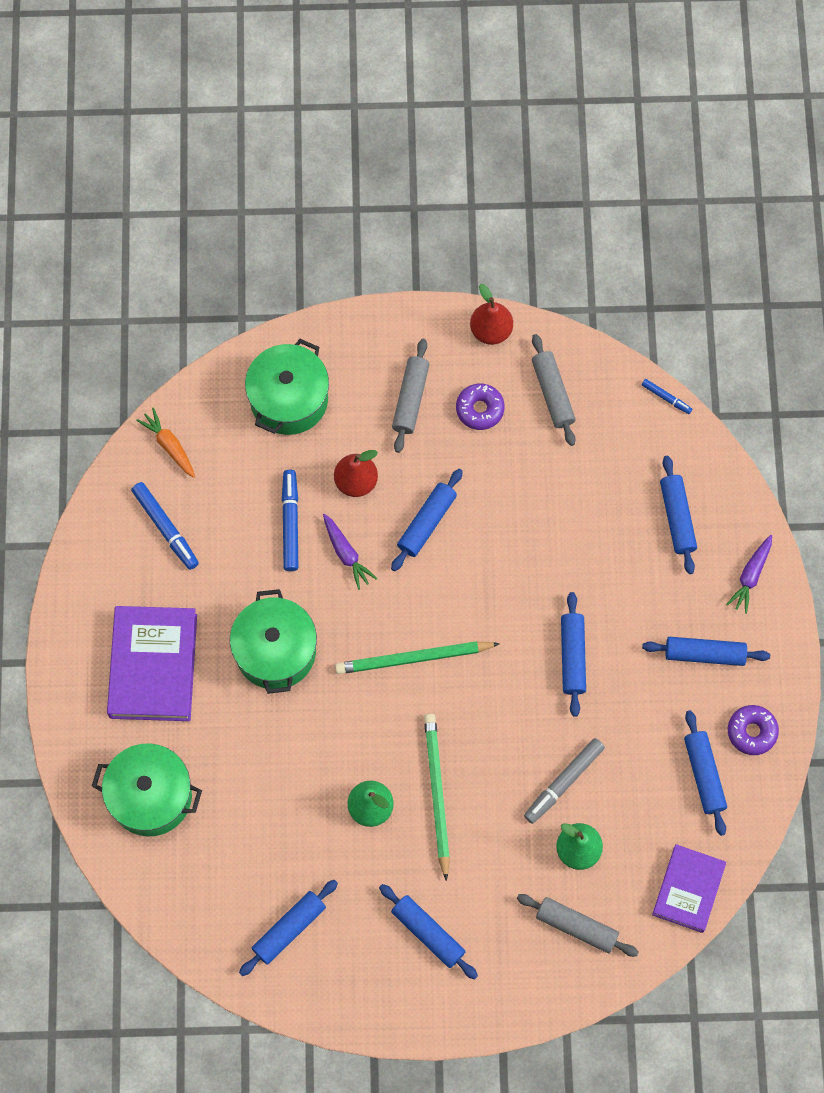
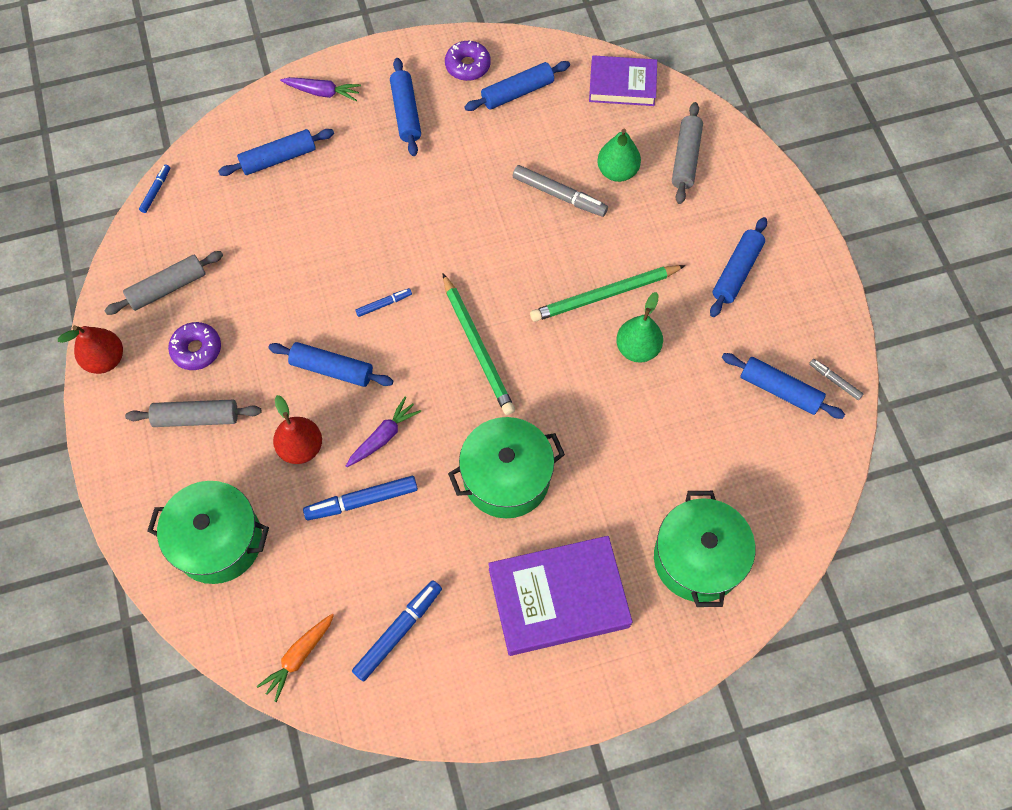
camera: 105 degrees left, 5 degrees down
(283, 986) = (834, 381): none -> grey marker
(482, 583) = (384, 304): none -> blue marker
(572, 656) = (437, 213): blue rolling pin -> none

